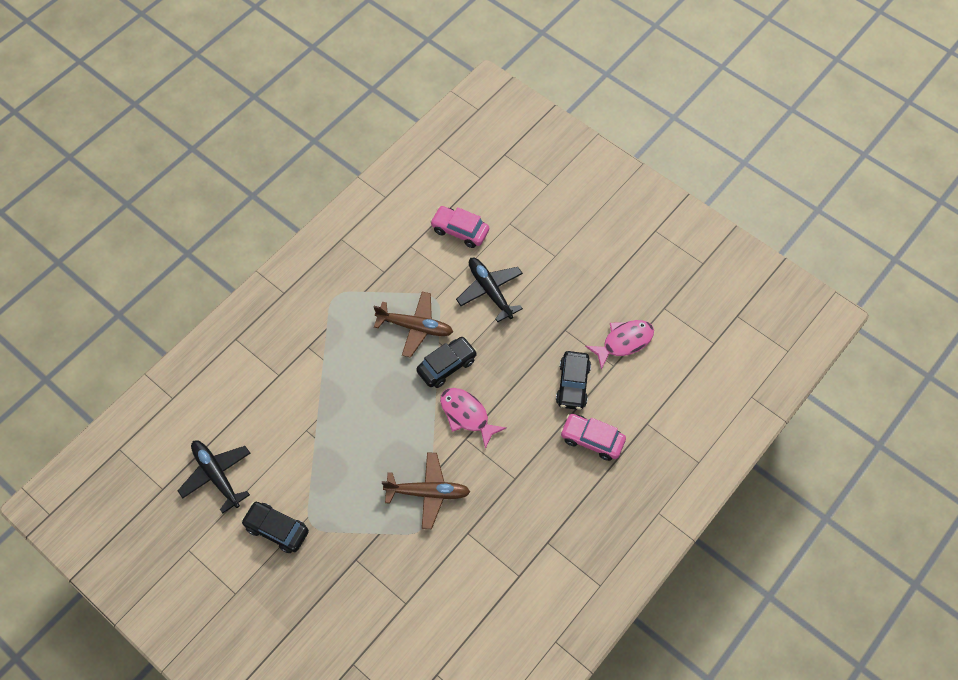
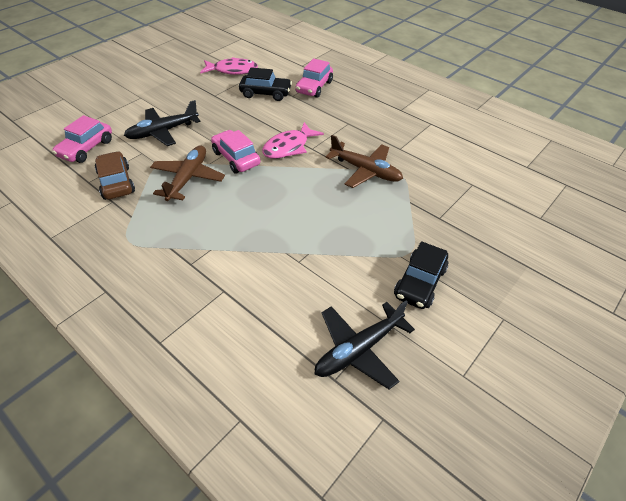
camera: 90 degrees left, 15 degrees down
(409, 269) = (116, 182): none -> brown car
(428, 492) = (365, 170): brown plane -> brown plane turned 120 degrees clockwise
(447, 366) = (236, 158): black car -> pink car
(624, 342) = (232, 70): pink fish -> pink fish turned 120 degrees clockwise

